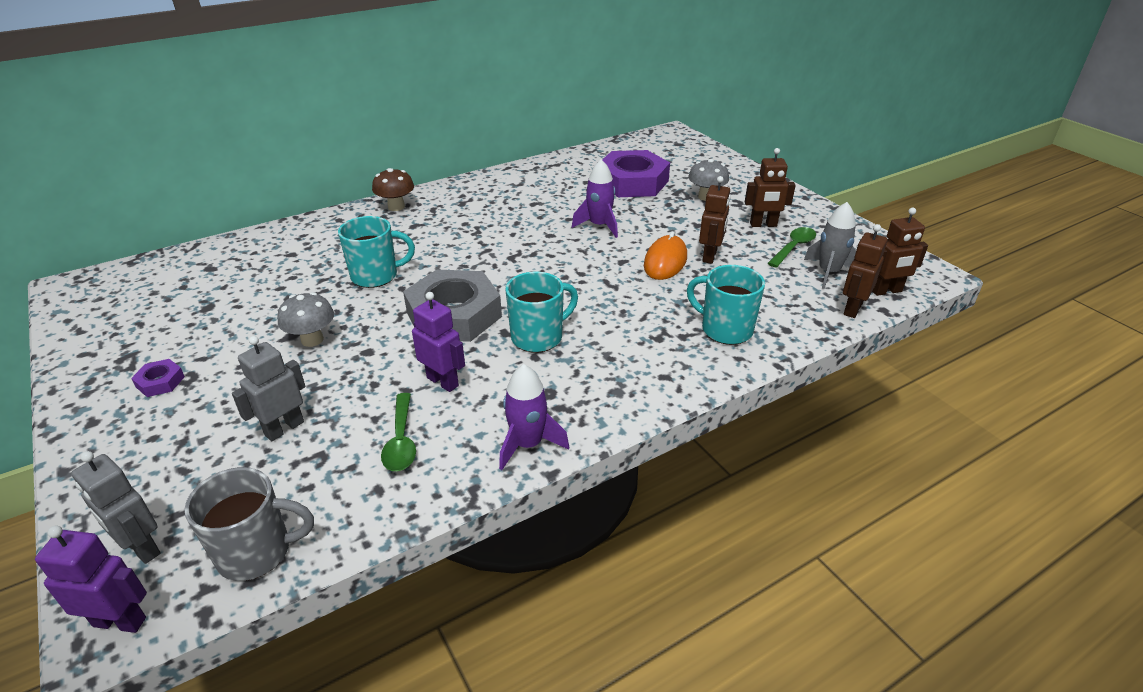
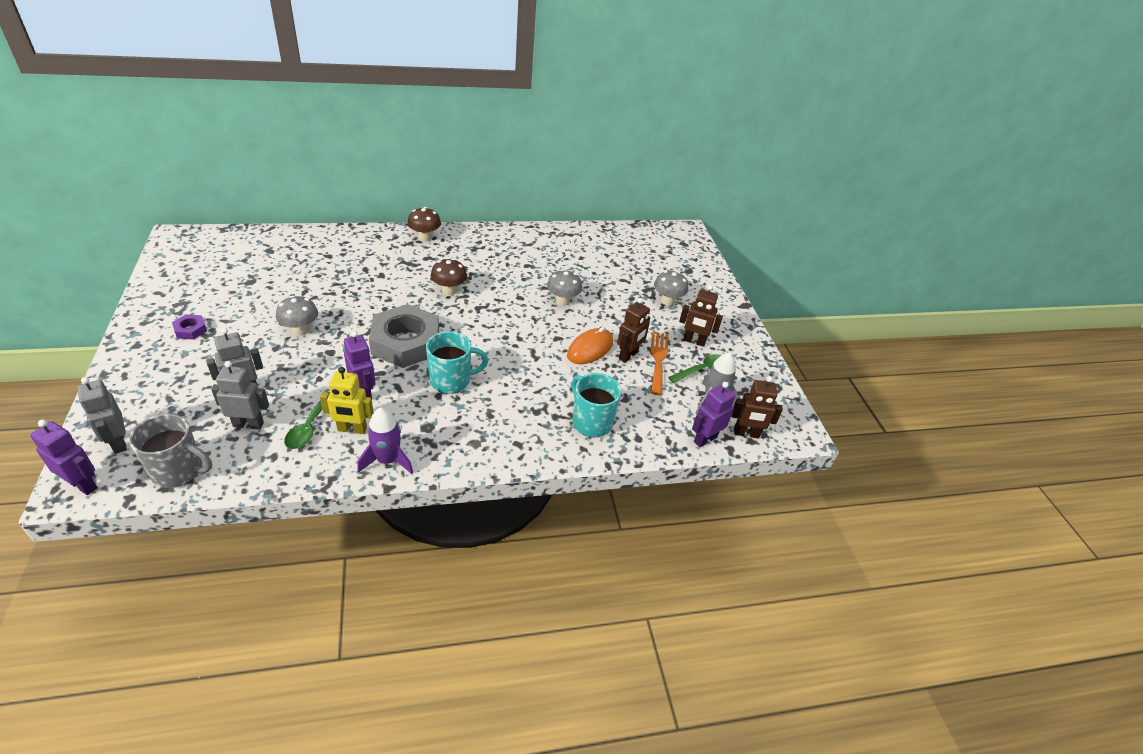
camera: 15 degrees right, 5 degrees up
(317, 464) = (248, 424): none -> grey robot
(376, 276) = (373, 292): turquoise mug -> none
(458, 425) = (352, 429): none -> yellow robot
(465, 249) = (449, 290): none -> brown mushroom
(599, 226) = (562, 301): purple rocket -> grey mushroom
(632, 182) = (618, 269): purple nut -> none
(743, 251) = (658, 359): none -> orange fork
(852, 309) = (705, 439): brown robot -> purple robot

